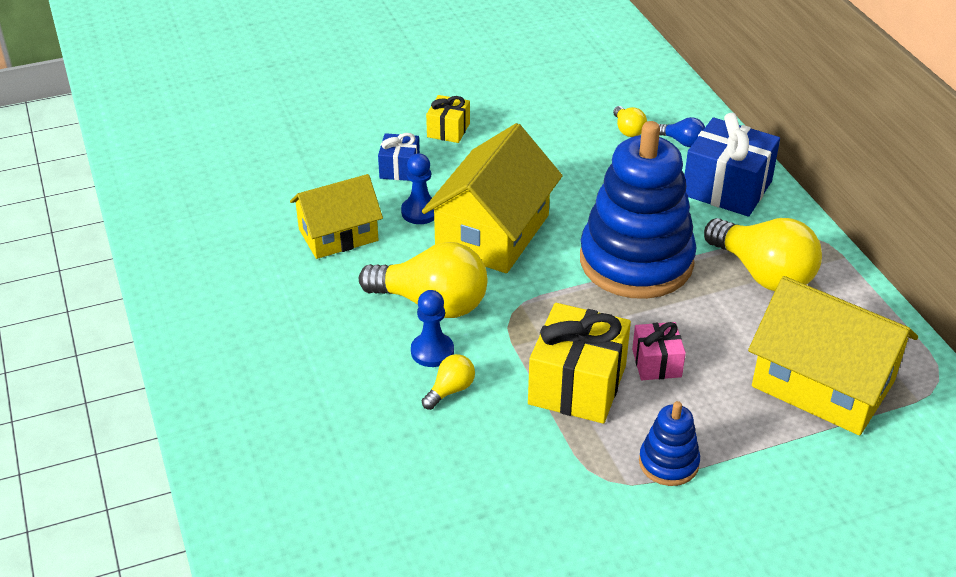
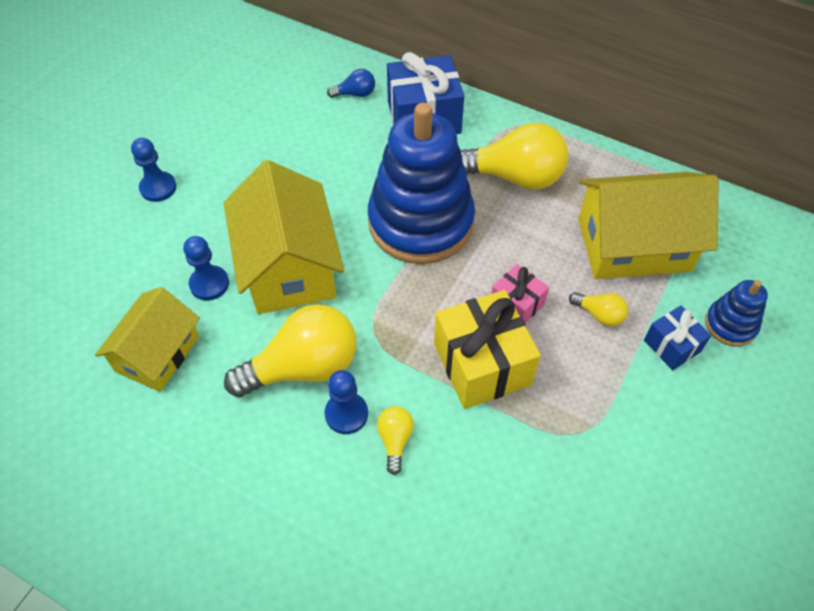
camera: 40 degrees left, 15 degrees up
(399, 168) = (150, 251): blue gift -> blue gift (672, 346)
(448, 130) = (158, 188): yellow gift -> blue pawn
(628, 130) = (305, 105): yellow light bulb -> yellow light bulb (599, 315)
(668, 463) = (604, 385): blue stacking toy -> blue stacking toy (730, 325)

